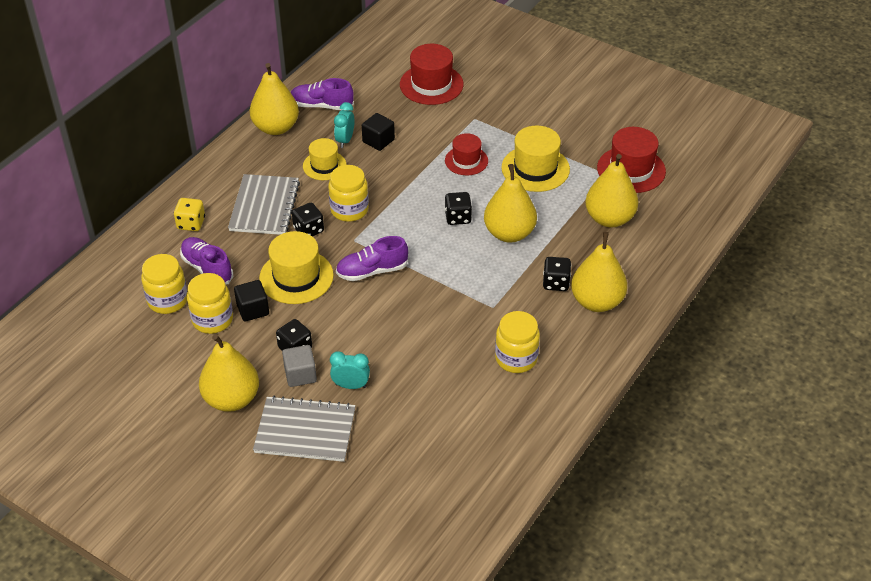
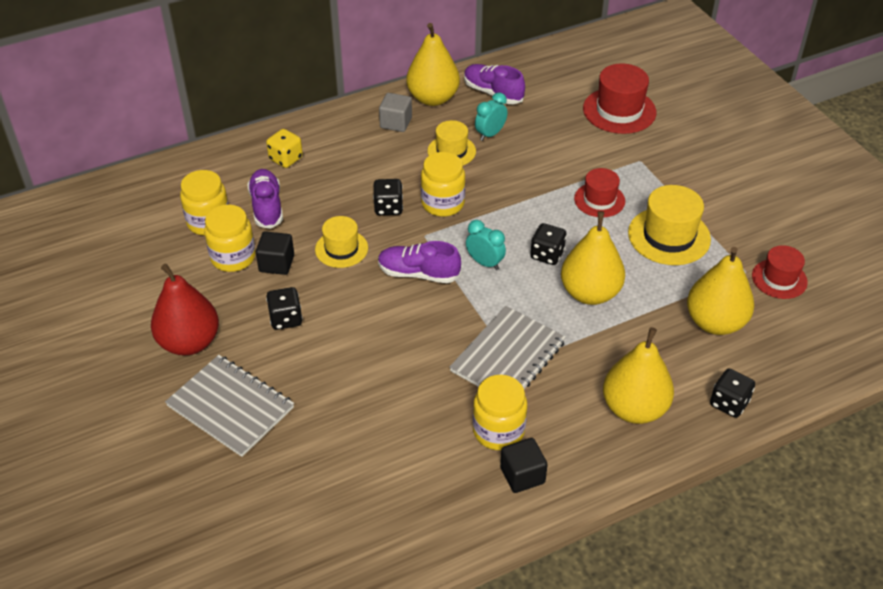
camera: 30 degrees right, 0 degrees up
(231, 399) = (189, 342): yellow pear -> red pear
(264, 206) = (364, 169): grey notebook -> grey notebook (508, 356)
(296, 277) = (341, 249): yellow hat -> yellow hat, size x0.64
(300, 375) = (270, 348): grey cube -> grey cube (396, 123)
(351, 385) = (309, 381): turquoise clock -> turquoise clock (485, 263)
(378, 141) = (523, 147): black cube -> black cube (522, 475)
(556, 283) = (602, 368): black dice -> black dice (729, 403)
(631, 170) = (779, 279): red hat -> red hat, size x0.64

